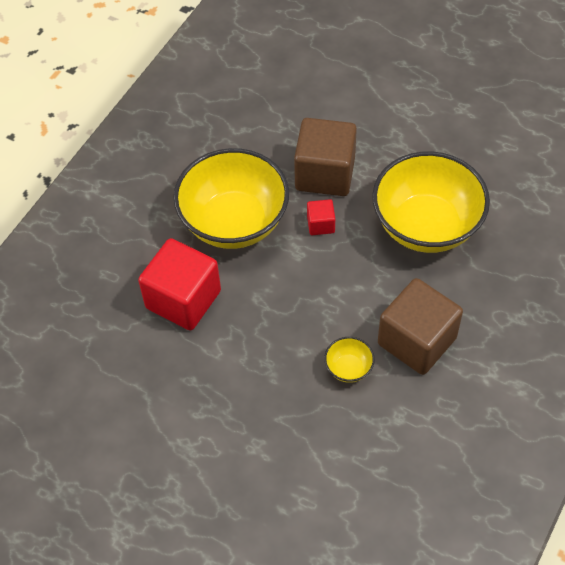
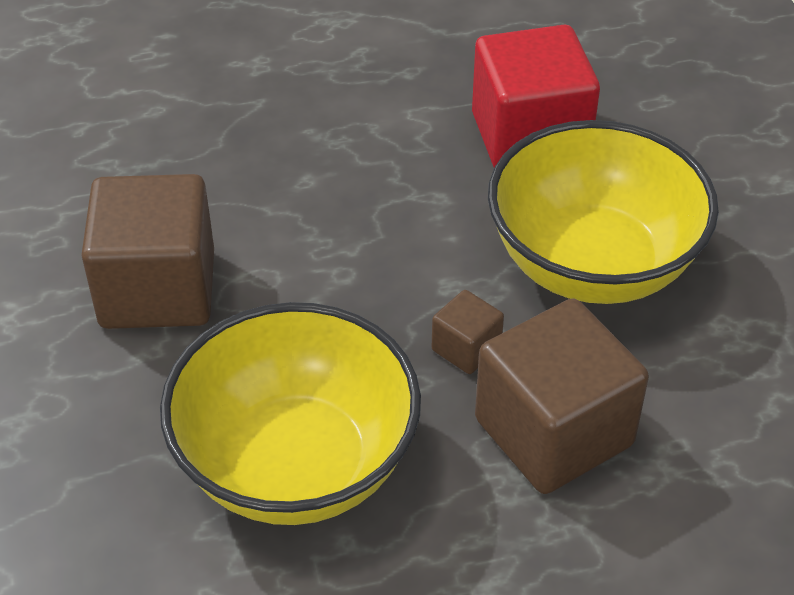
camera: 135 degrees right, 10 degrees down
(321, 224) = (466, 348): red cube -> brown cube
(348, 368) = (224, 200): yellow bowl -> none

